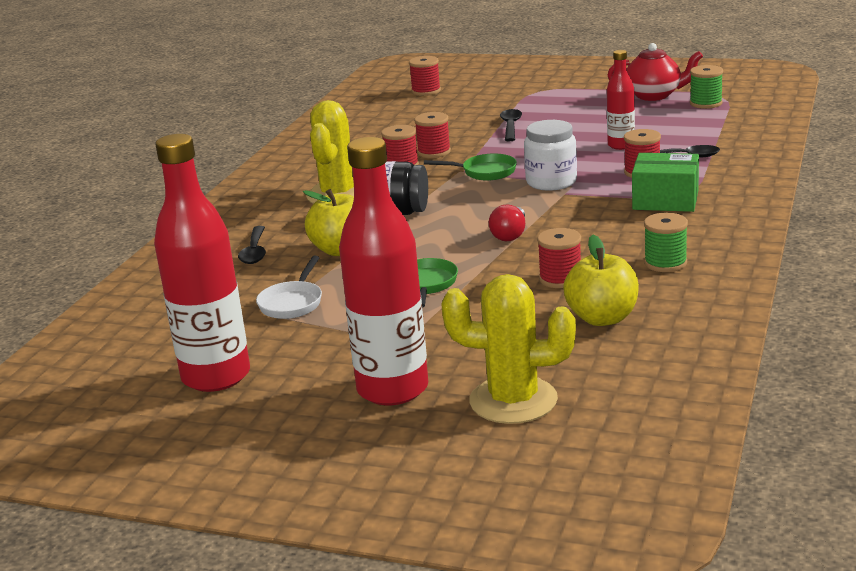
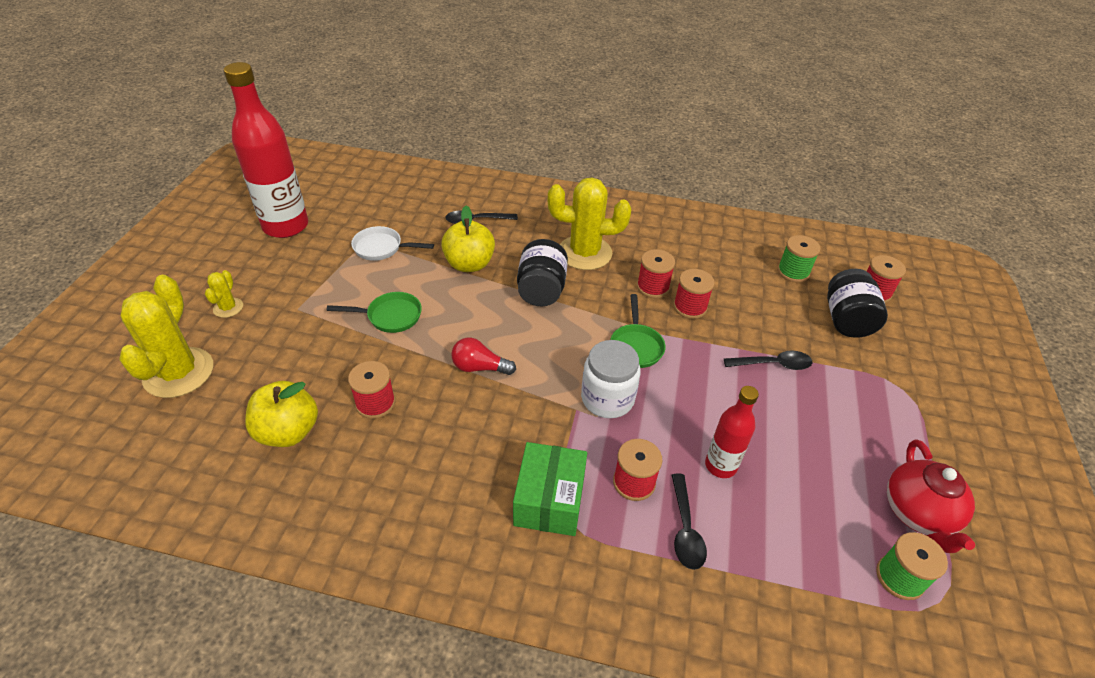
camera: 80 degrees right, 20 degrees up
(392, 389) = (228, 308): red bottle -> yellow cactus
(459, 101) = (846, 320): none -> black jar
(665, 263) = (386, 488): green spool -> green spool (793, 272)

